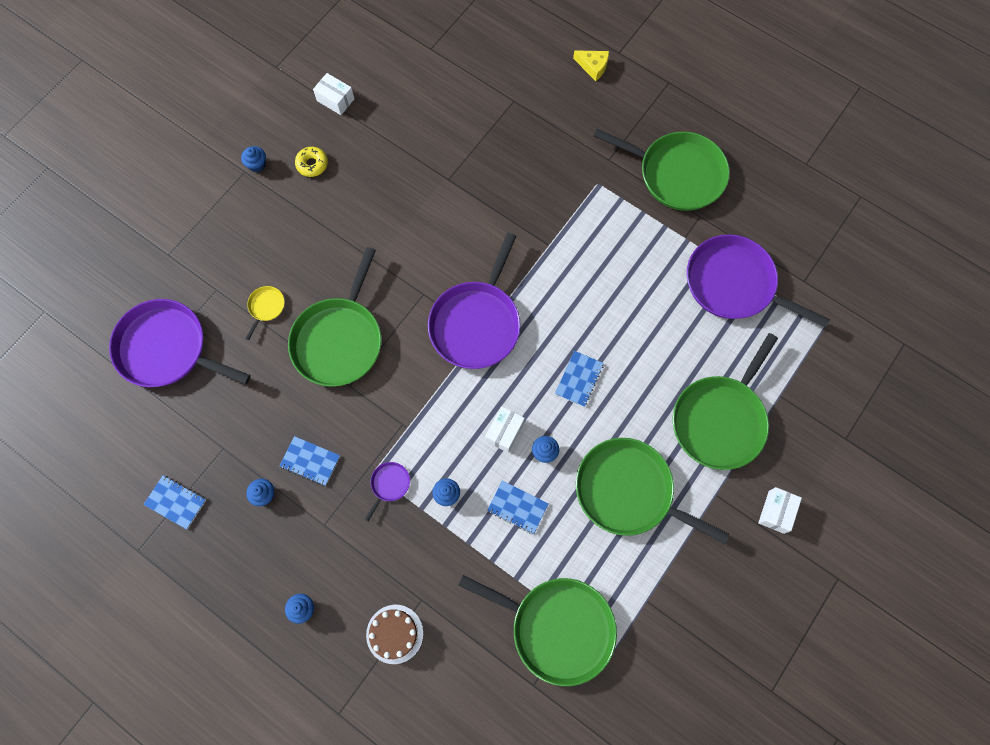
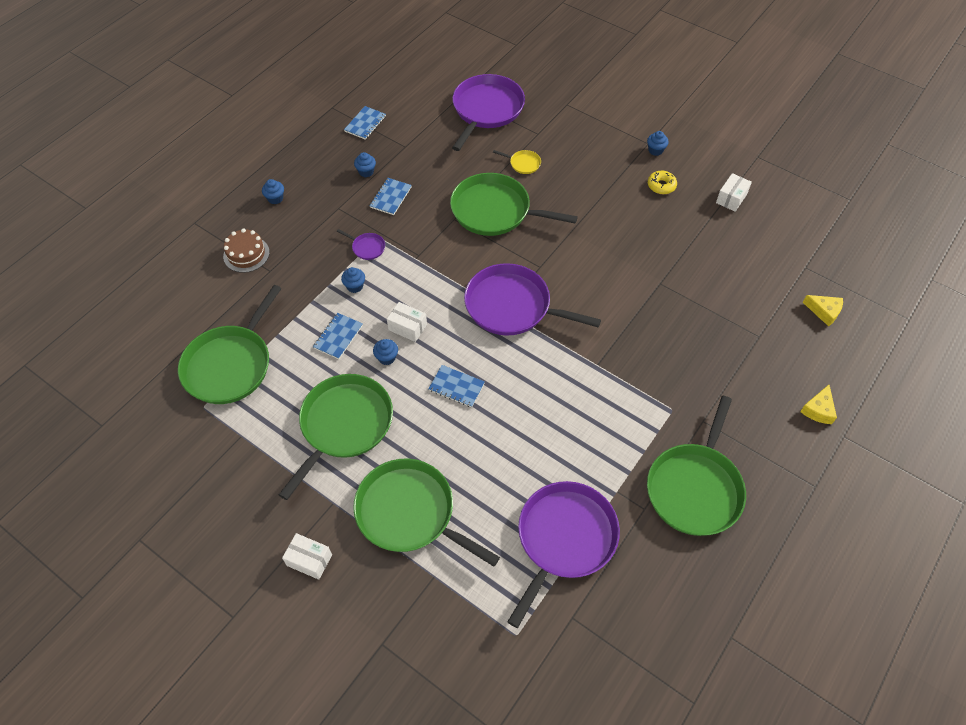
camera: 90 degrees right, 15 degrees down
(485, 42) = (824, 312): none -> yellow cheese

